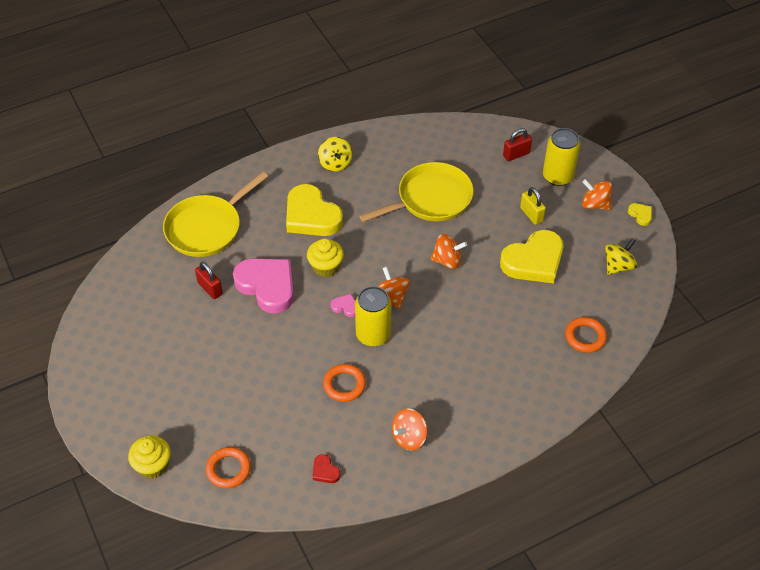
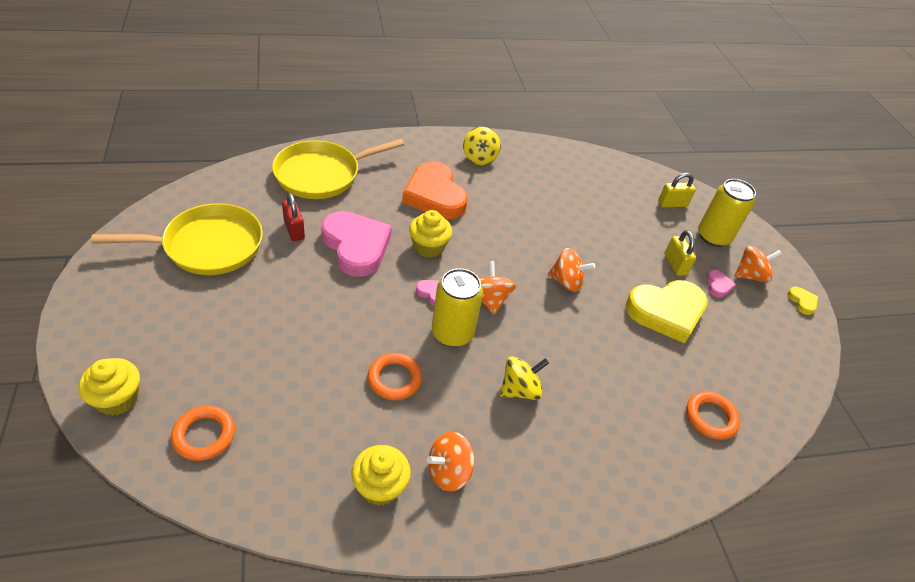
camera: 10 degrees right, 5 degrees down
(311, 216) = (435, 195): yellow heart -> orange heart
(325, 471) = (323, 480): red heart -> none
(366, 462) = (380, 486): none -> yellow cupcake
(431, 199) = (568, 217): yellow pan -> yellow pan (208, 246)
(516, 154) = (672, 204): red padlock -> yellow padlock
(570, 223) = (718, 285): none -> pink heart
(595, 204) = (750, 275): orange spinning top -> orange spinning top turned 120 degrees clockwise
(618, 266) = (767, 348): yellow spinning top -> yellow spinning top (520, 389)

